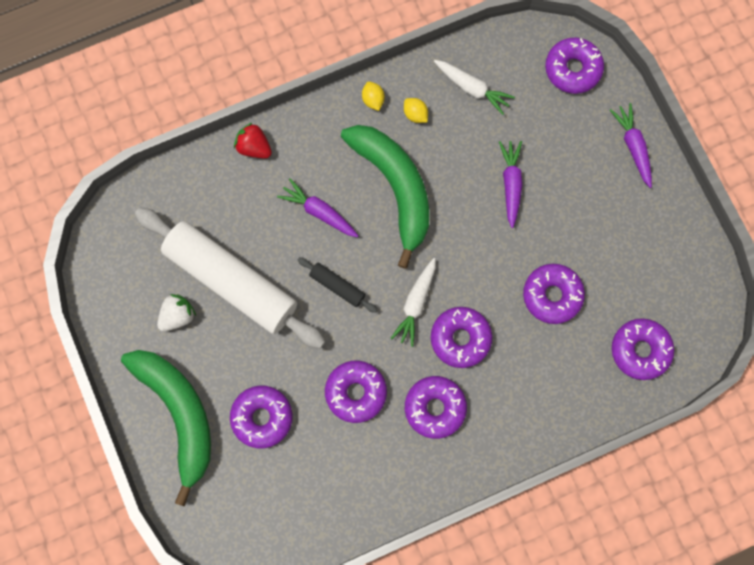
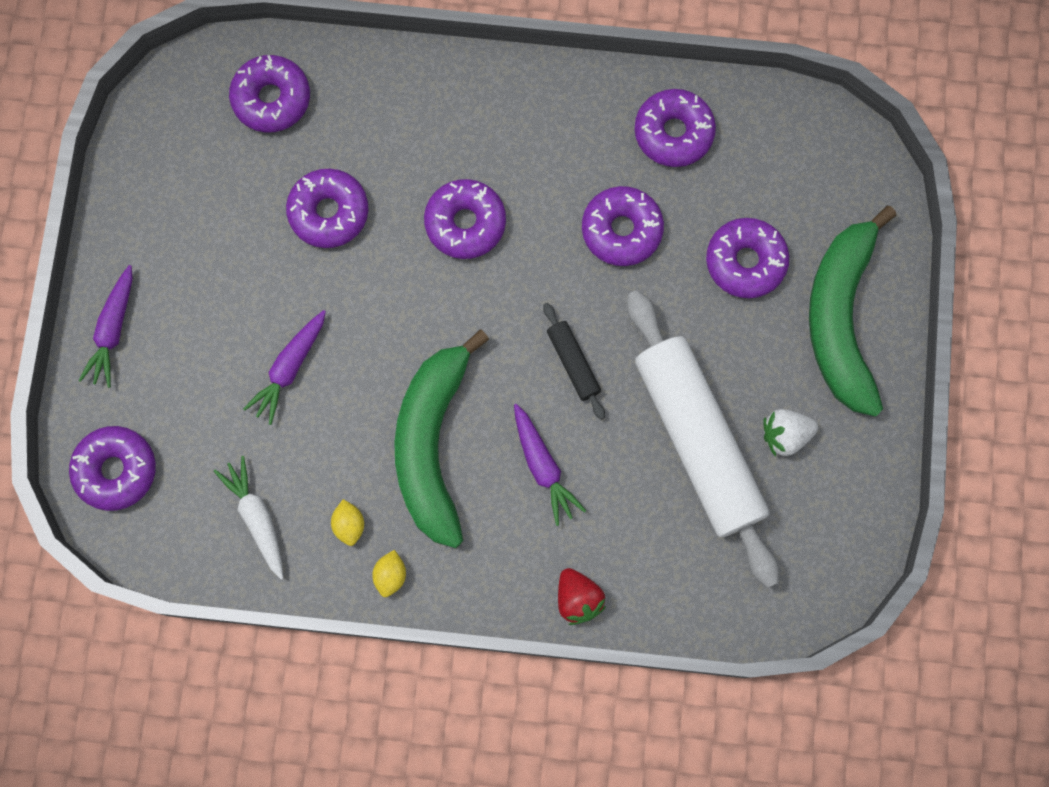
camera: 150 degrees left, 0 degrees up
(416, 304) = (492, 291): white carrot -> none
(435, 408) = (541, 164): purple donut -> purple donut (673, 133)

